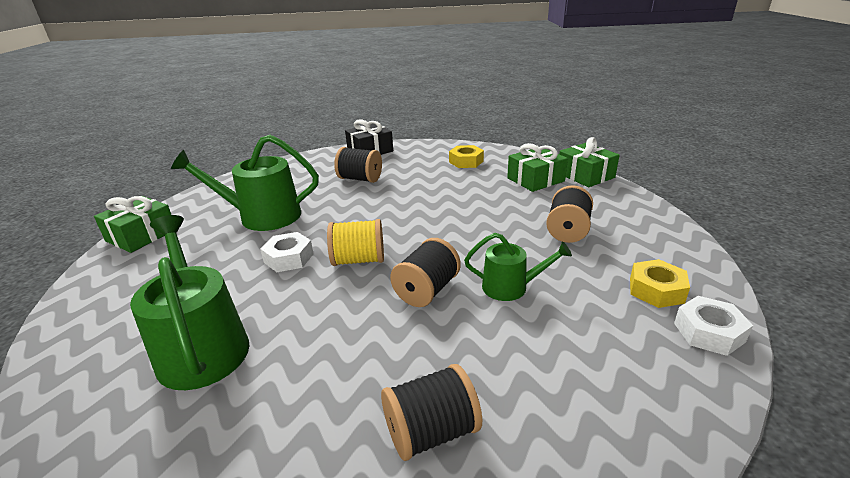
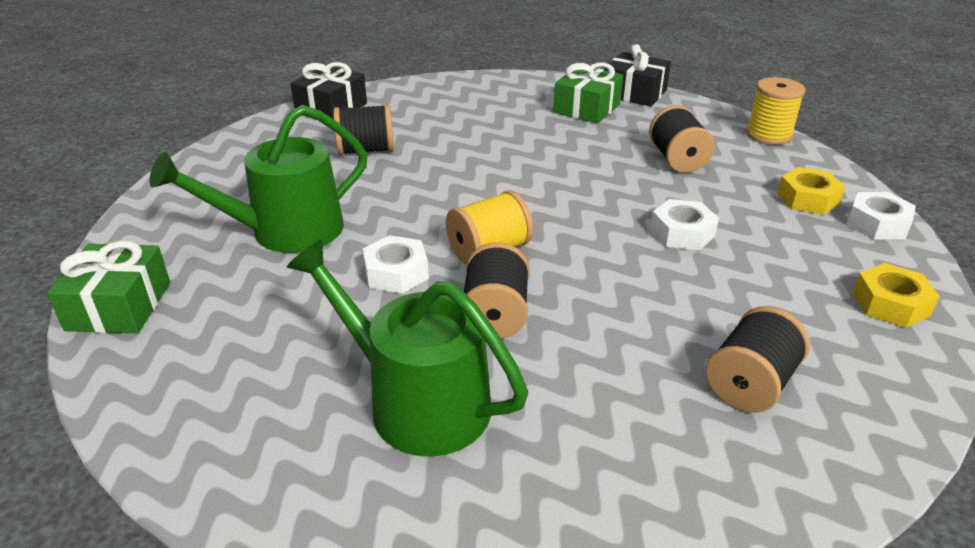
camera: 30 degrees left, 5 degrees up
(427, 290) = (603, 261): black spool -> black spool (495, 315)
(466, 162) = (481, 101): yellow nut -> yellow nut (890, 304)
(510, 287) = (682, 233): green watering can -> white nut
(585, 175) = (634, 93): green gift -> black gift
(673, 229) = (769, 135): none -> yellow spool

